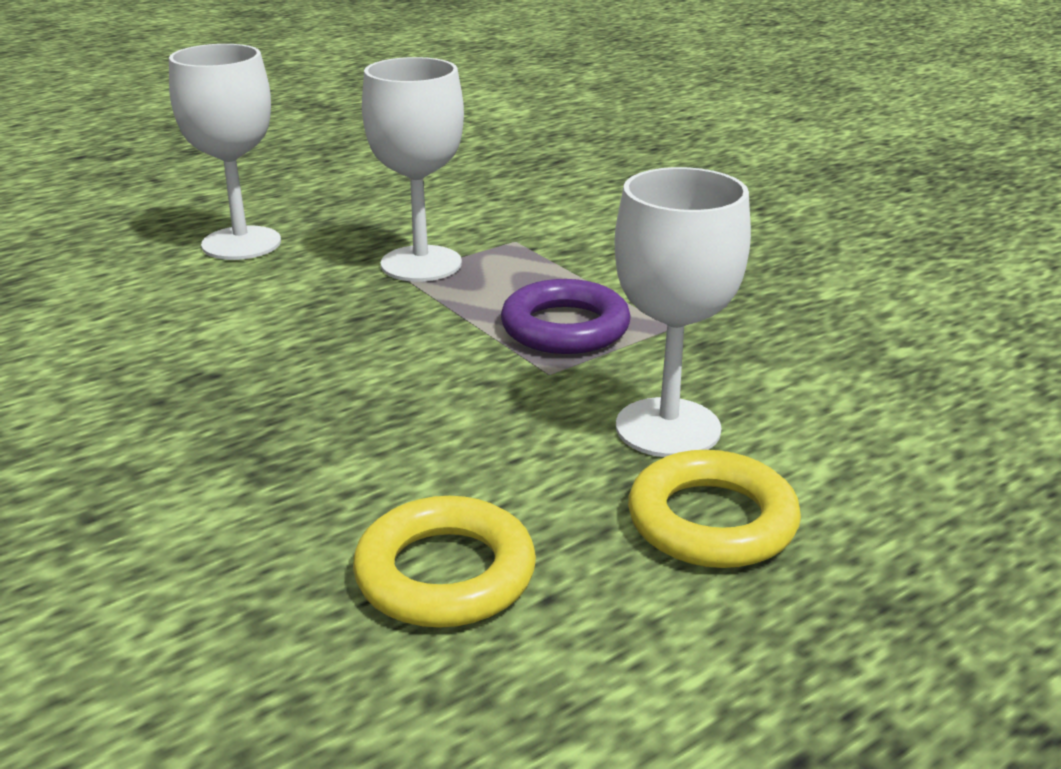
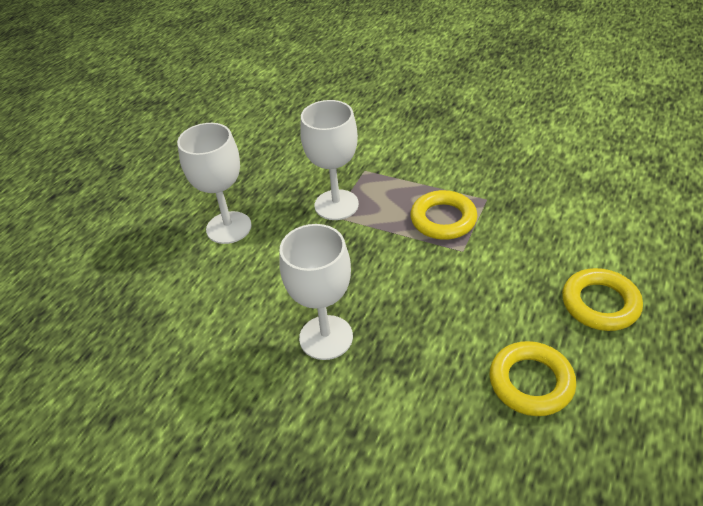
camera: 25 degrees left, 15 degrees up
(565, 327) = (443, 219): purple ring -> yellow ring
(668, 428) = (539, 261): white goblet -> white goblet (326, 337)

